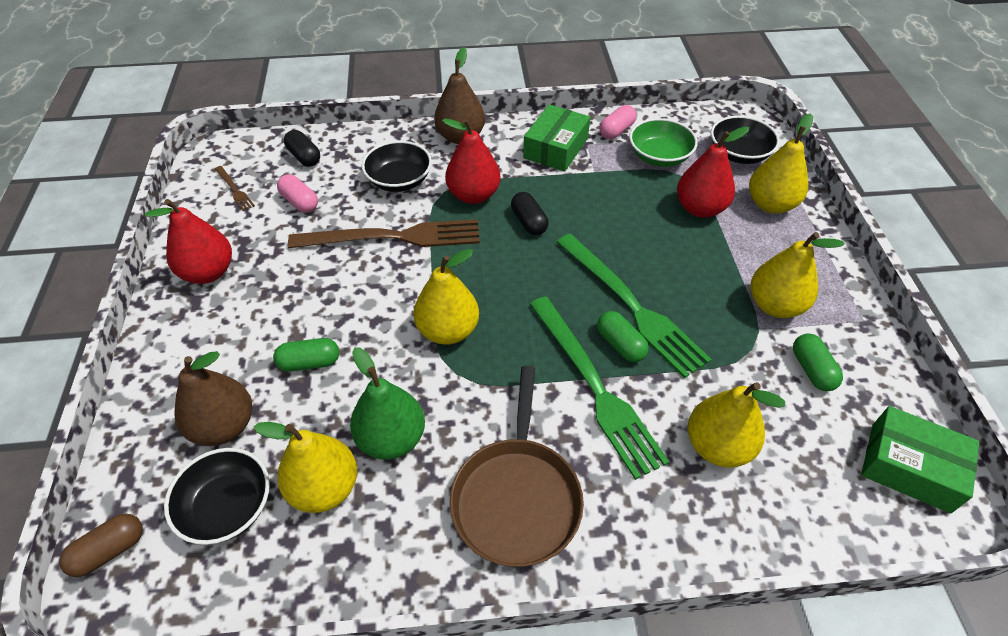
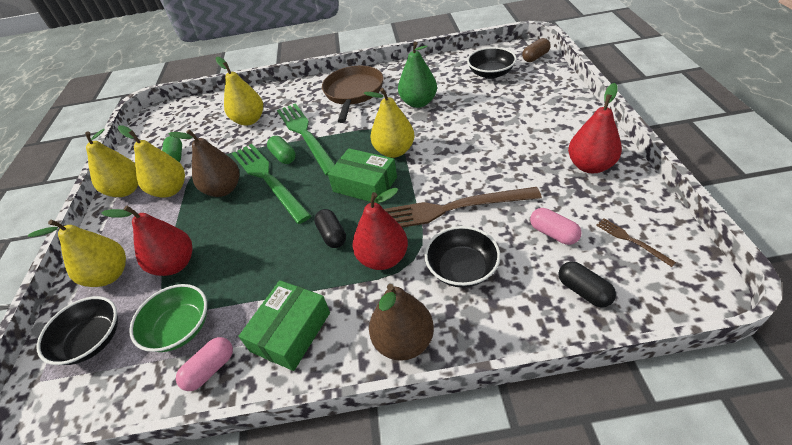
camera: 175 degrees left, 5 degrees down
(224, 426) = (513, 96): brown pear -> brown pear (224, 189)
(309, 362) = (479, 125): green capsule -> none
(324, 488) = (447, 84): yellow pear -> yellow pear (126, 190)
(910, 467) = (161, 124): green box -> green box (365, 184)

